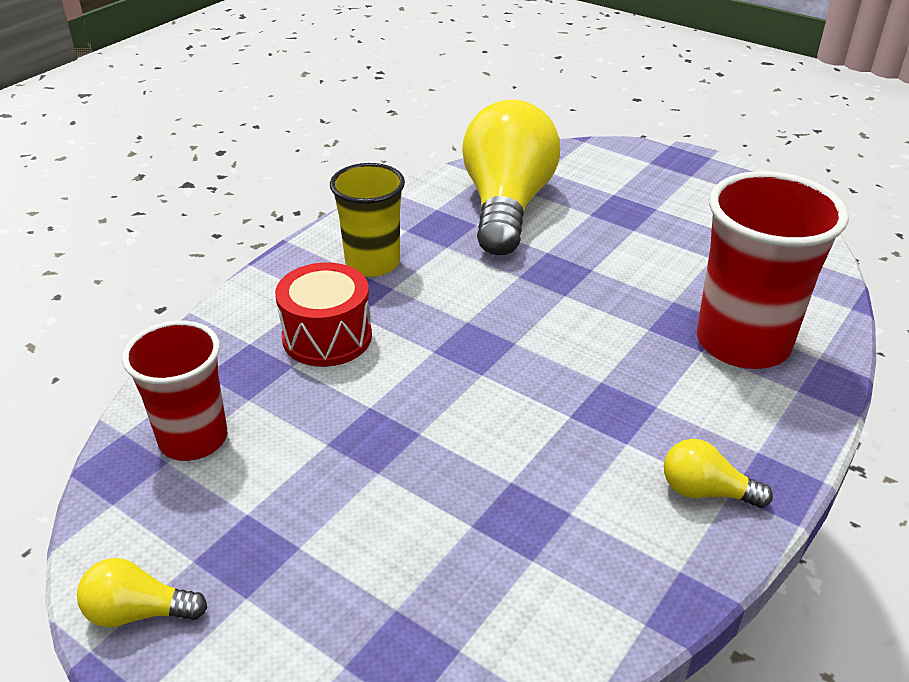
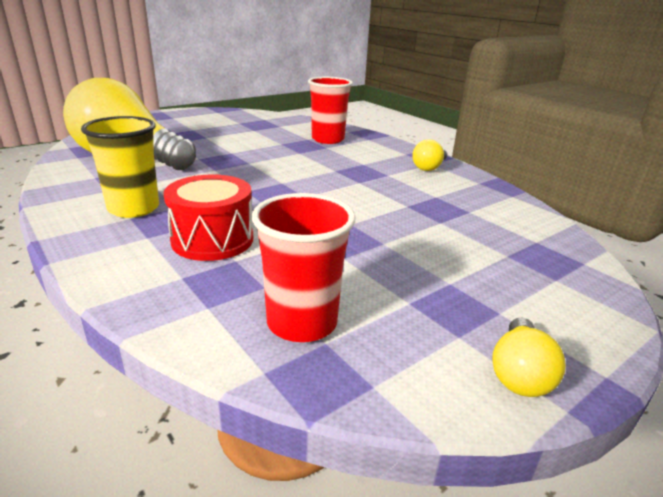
camera: 75 degrees left, 10 degrees down
(743, 343) = (328, 139): red cup -> red cup, size x0.65

